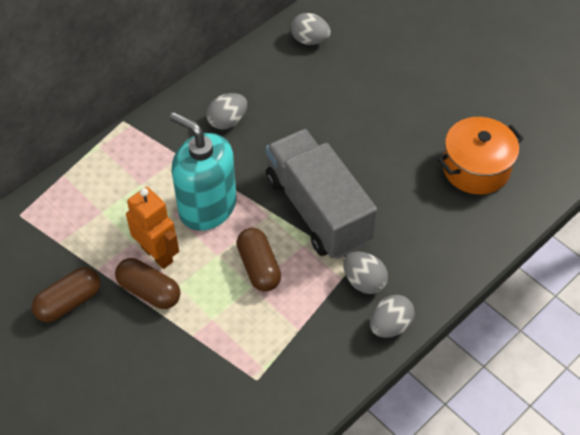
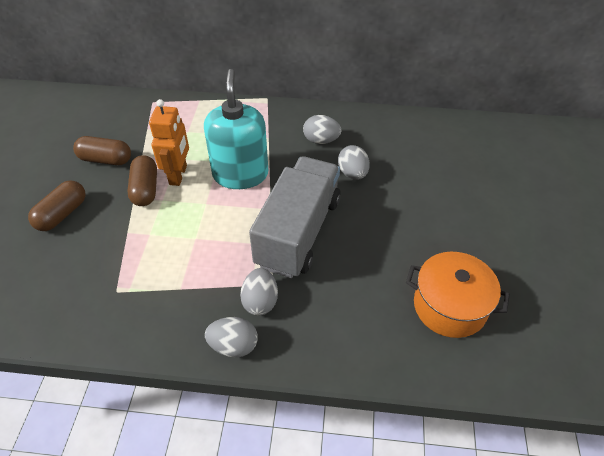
camera: 50 degrees right, 5 degrees down
(258, 267) = (215, 231): brown capsule -> brown capsule (62, 214)
(310, 40) = (440, 136): grey egg -> grey egg (353, 173)

